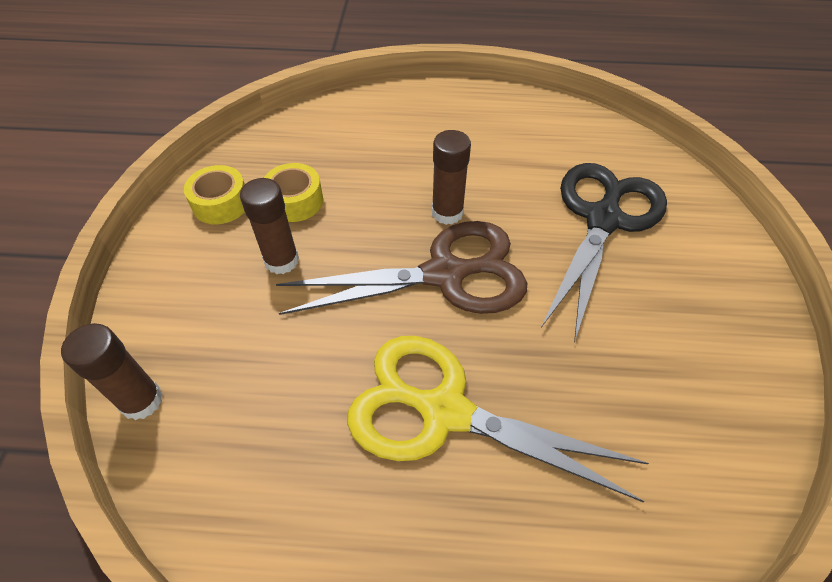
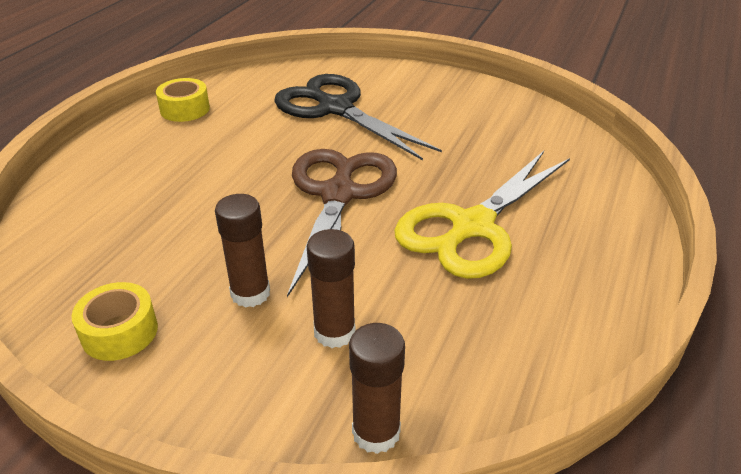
camera: 70 degrees left, 15 degrees down
(295, 201) = (170, 269): yellow tape -> yellow tape (185, 109)
(447, 213) = (269, 177): brown glue stick -> brown glue stick (334, 332)

